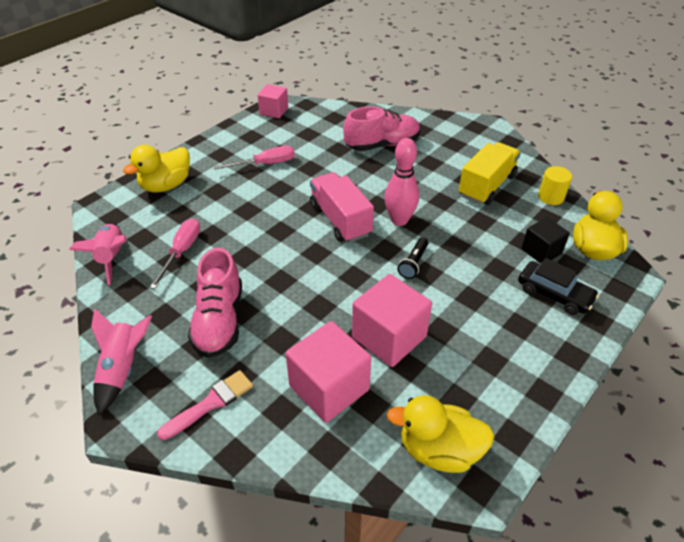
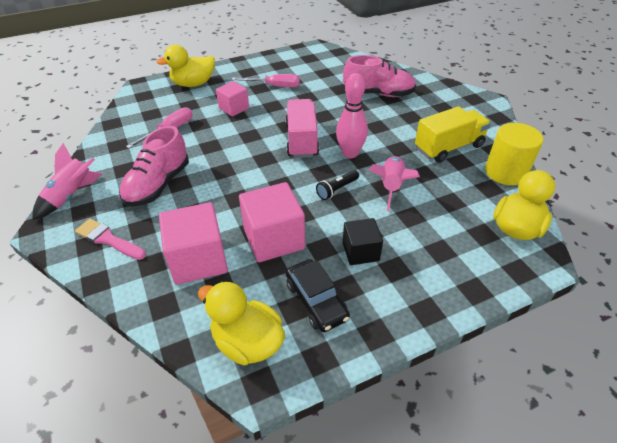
camera: 25 degrees right, 0 degrees up
(112, 257) = (122, 121): pink rocket -> pink rocket (391, 187)
(211, 403) = (108, 239): pink brush -> pink brush turned 135 degrees counterclockwise
(274, 111) = (309, 51): pink cube -> pink cube (234, 108)
(541, 251) = (462, 214): black cube -> black cube (360, 252)
(551, 197) = (505, 172): yellow cylinder -> yellow cylinder, size x1.59
(554, 294) = (448, 253): black car -> black car (316, 301)

